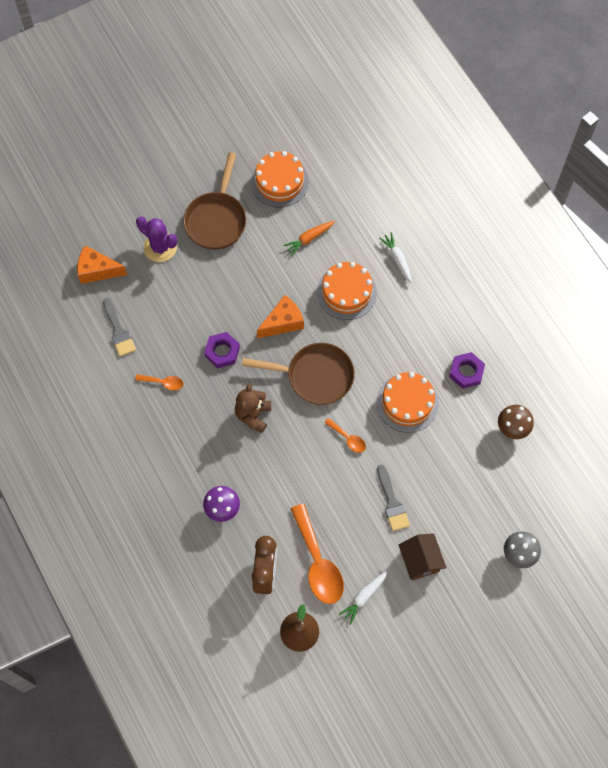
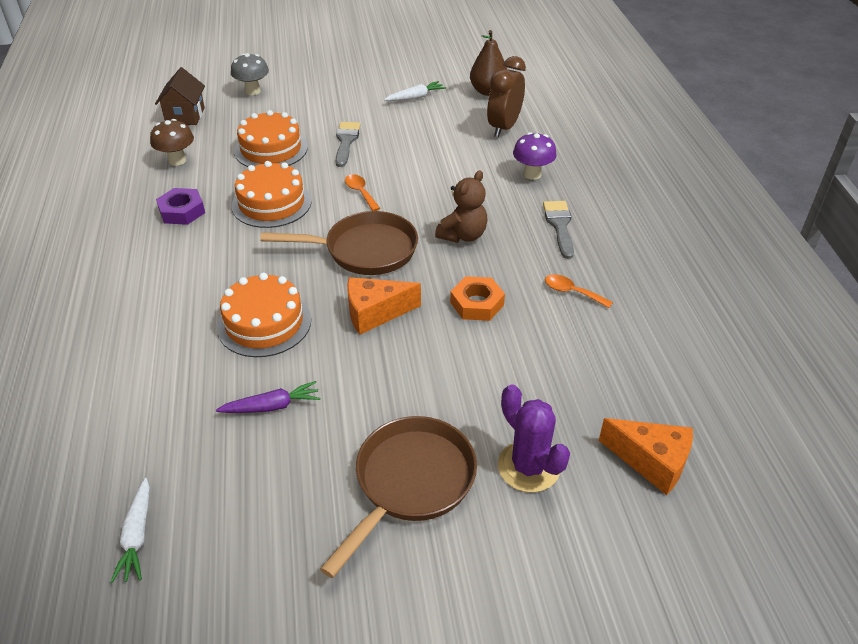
camera: 160 degrees left, 25 degrees down
(119, 331) = (627, 366): grey brush -> grey brush (559, 226)
(222, 352) = (477, 303): purple nut -> orange nut
(279, 181) = (263, 515): orange cake -> orange cake (271, 149)
(309, 239) = (272, 406): orange carrot -> purple carrot
(315, 376) = (365, 250): brown pan -> brown pan turned 150 degrees clockwise
(318, 562) = (447, 123): orange spoon -> none
(397, 259) = (162, 342): white carrot -> white carrot (137, 536)
(420, 561) = (347, 105): brown house -> brown house (185, 116)

